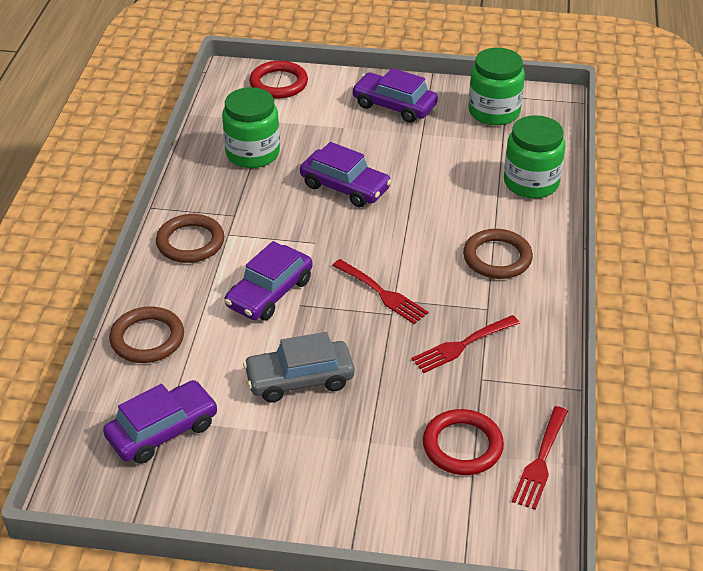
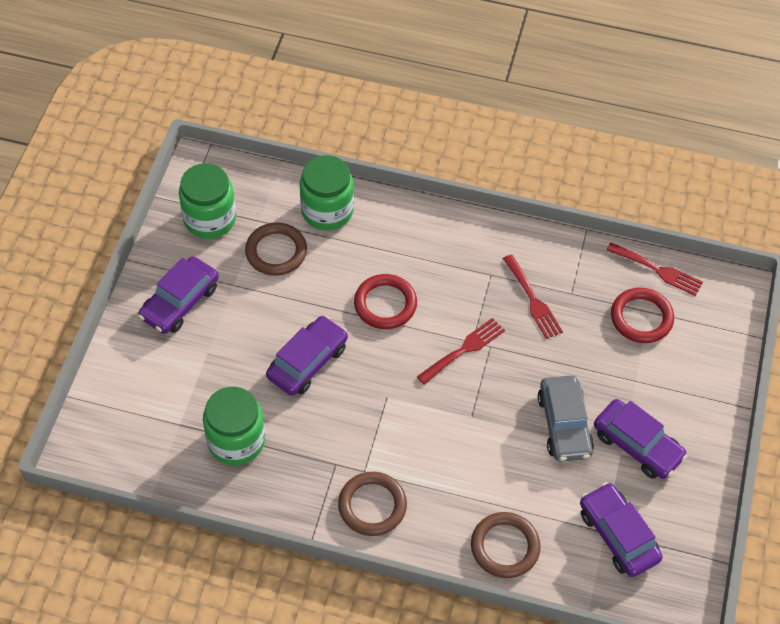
camera: 85 degrees left, 15 degrees up
(269, 293) = (453, 440): purple car -> purple car (637, 445)
(278, 83) = (111, 406): red ring -> red ring (385, 304)
(497, 258) = (427, 256): brown ring -> brown ring (276, 252)

